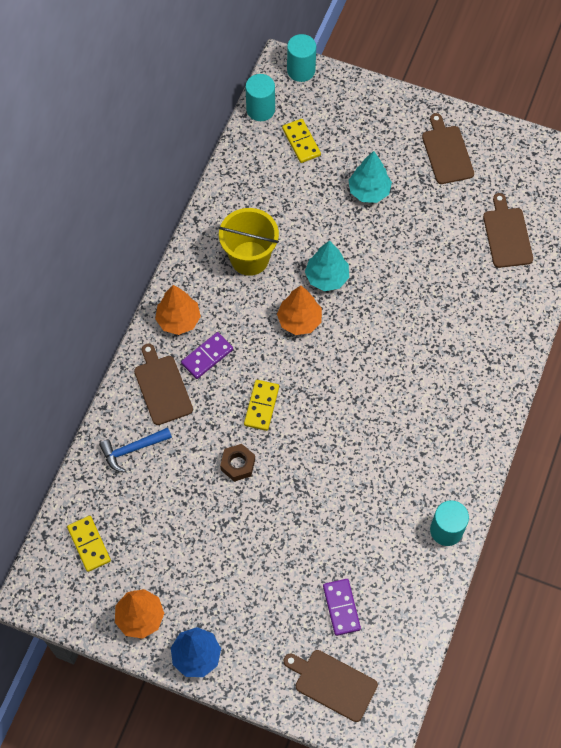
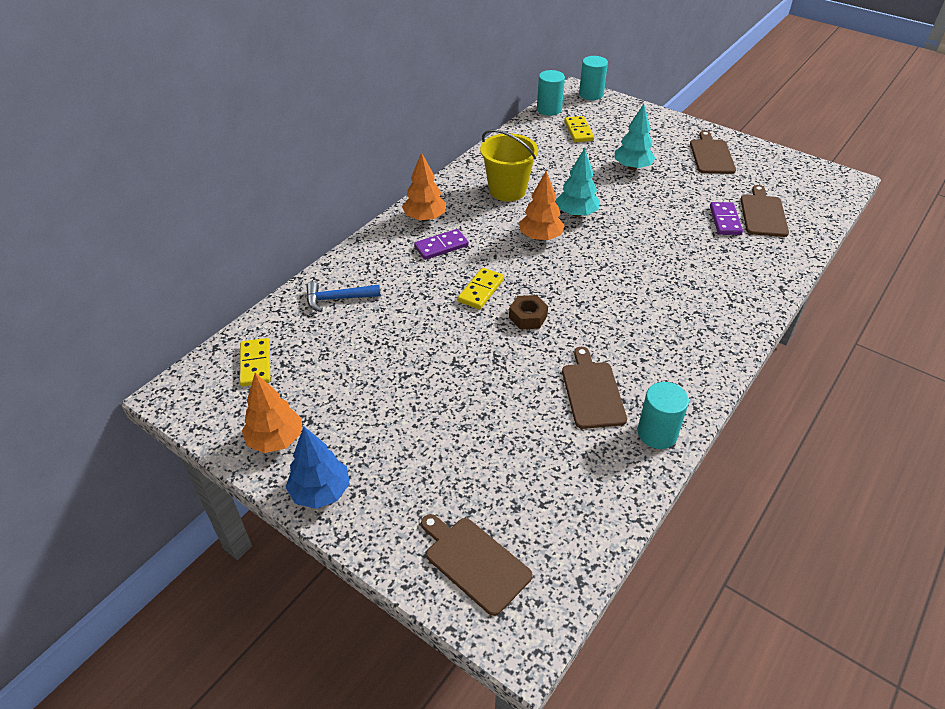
camera: 15 degrees right, 20 degrees down
(162, 387) = (388, 260): brown cutting board -> brown cutting board (592, 392)
(238, 464) = (439, 330): brown nut -> brown nut (528, 317)
(341, 607) = (510, 482): purple domino -> purple domino (725, 220)

